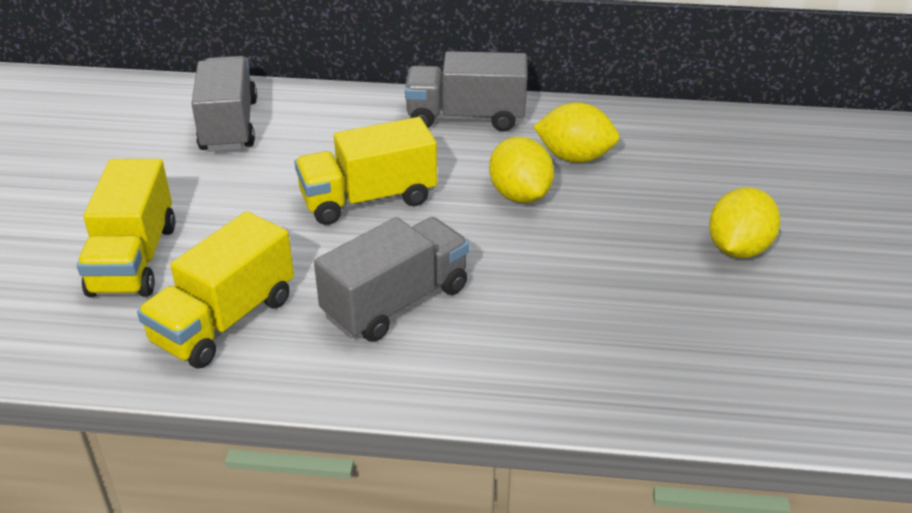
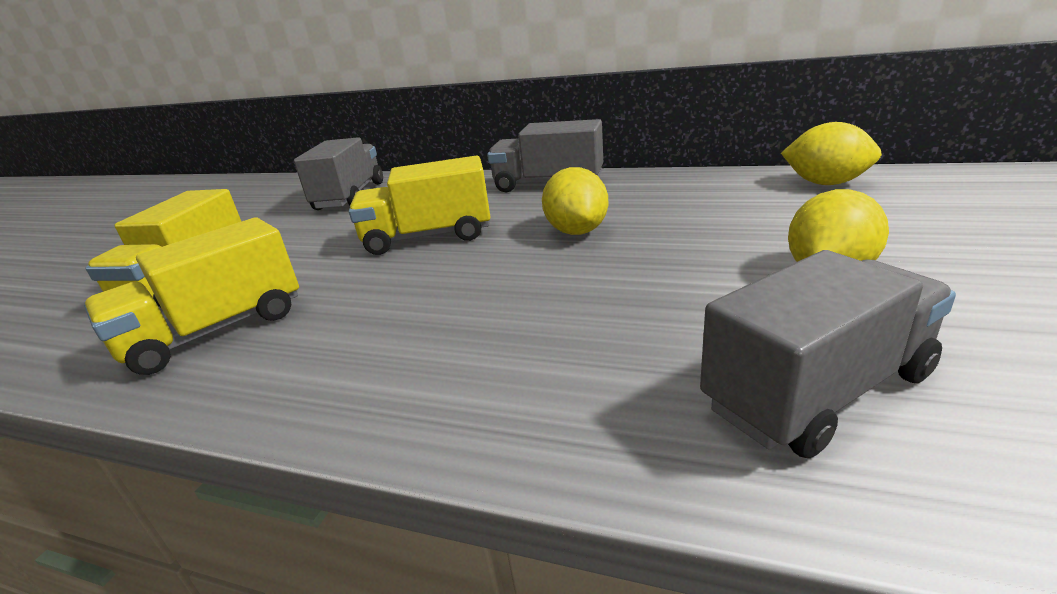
camera: 15 degrees right, 10 degrees down
(396, 302) = (399, 318): grey truck -> grey truck (818, 391)
(574, 157) = (642, 204): yellow lemon -> yellow lemon (825, 183)

